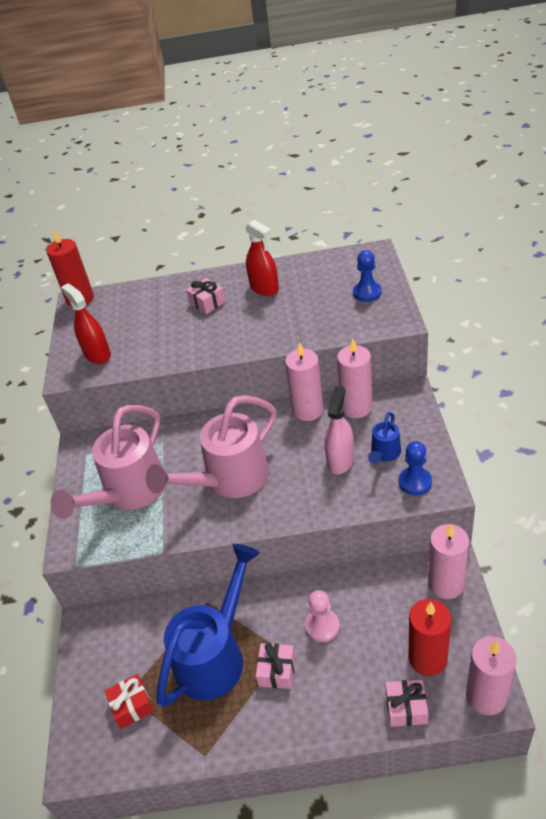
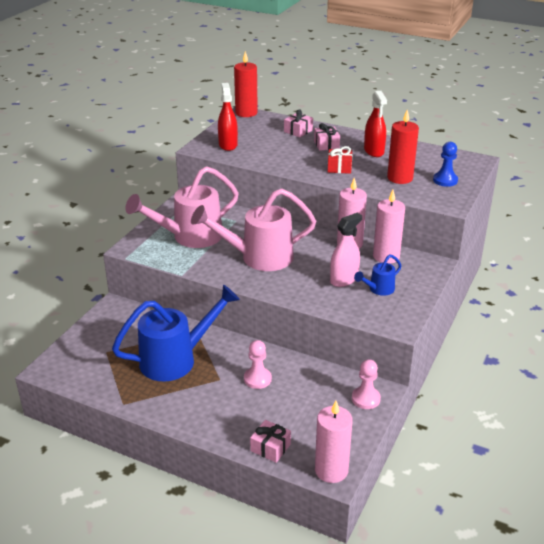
camera: 25 degrees right, 10 degrees down
(132, 705) = (104, 358): red gift -> red gift (339, 168)
(277, 671) = (206, 386): pink gift -> pink gift (298, 131)
(415, 482) = (384, 313): blue pawn -> none
(427, 658) = (311, 430): red candle -> red candle (400, 178)
(446, 584) = (366, 399): pink candle -> pink pawn

